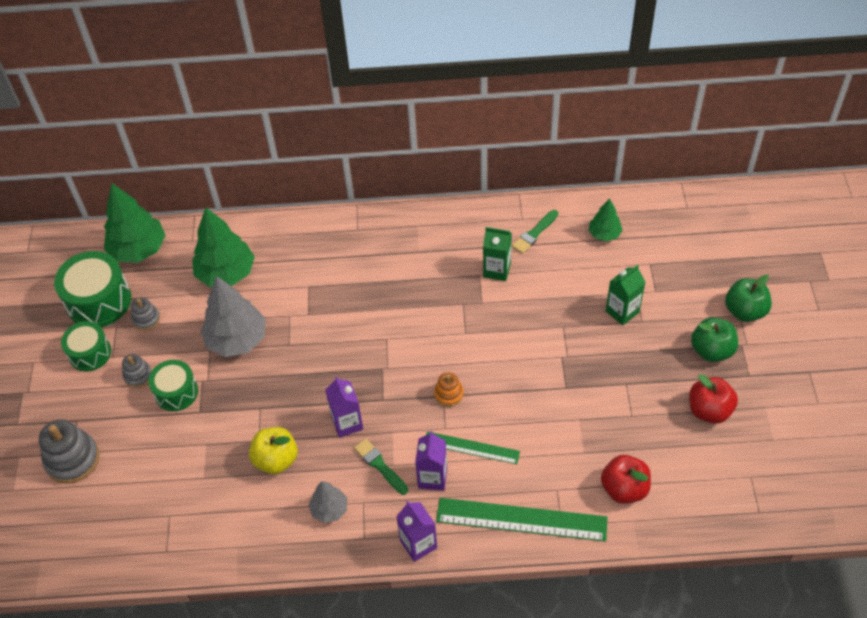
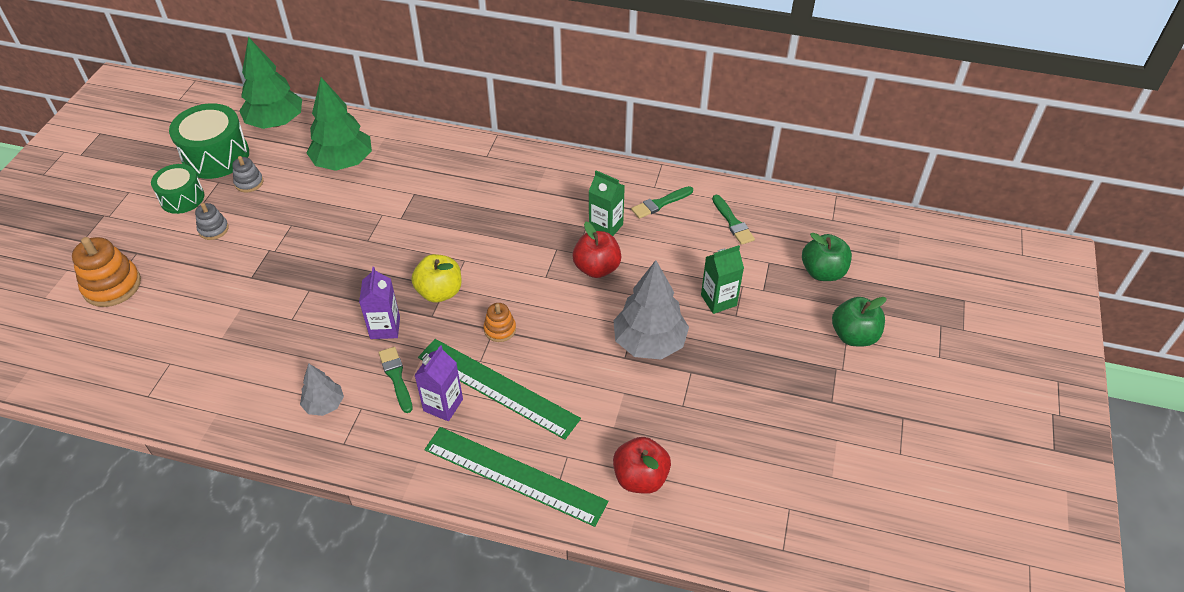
camera: 15 degrees right, 5 degrees down
(72, 459) = (112, 286): grey stacking toy -> orange stacking toy
(176, 392) = (239, 253): green drum -> none
(237, 339) = (321, 222): grey tree -> grey tree (649, 342)
(276, 459) = (298, 342): yellow apple -> yellow apple (439, 292)
(418, 544) = (395, 467): purple carton -> none
(471, 448) = (497, 387): green ruler -> green ruler, size x1.69
(604, 234) = (733, 222): green tree -> green brush
(709, 410) = (771, 425): red apple -> red apple (597, 268)
(711, 350) = (800, 365): green apple -> green apple (823, 272)

